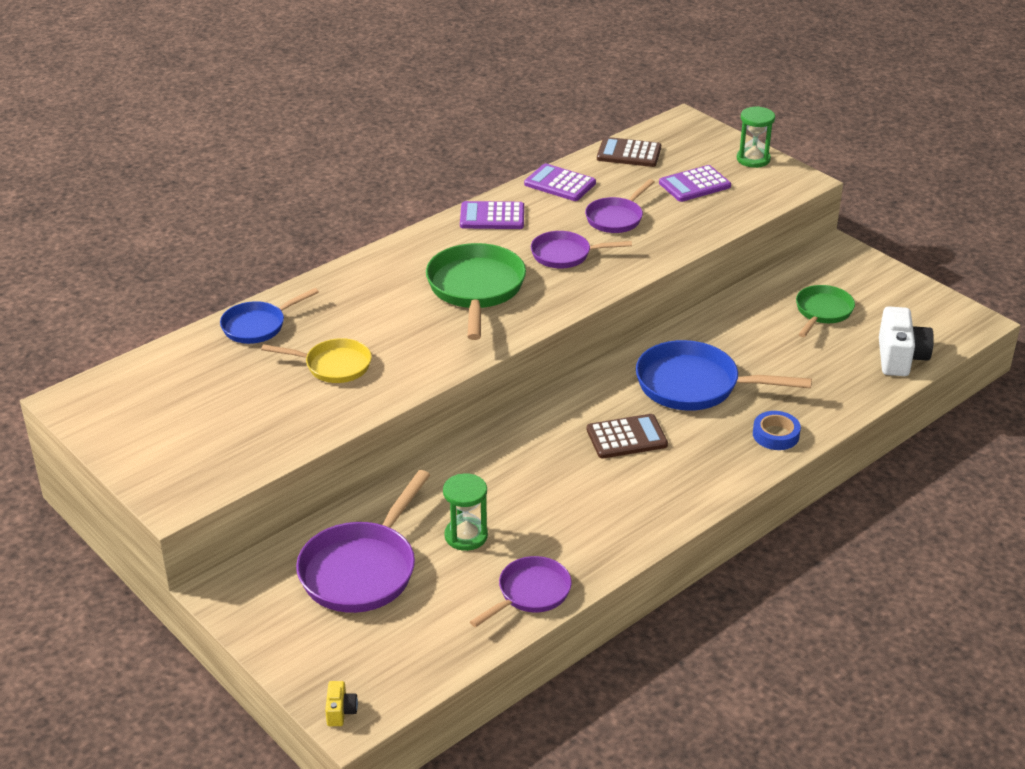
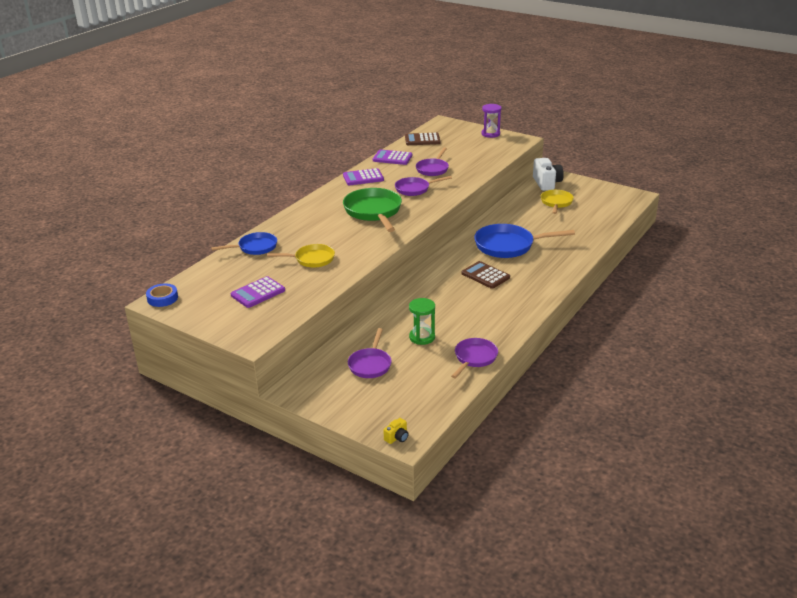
camera: 15 degrees left, 5 degrees down
(257, 326) = (255, 247): blue pan -> blue pan turned 150 degrees counterclockwise
(340, 712) = (397, 438): yellow camera -> yellow camera turned 60 degrees clockwise
(362, 569) = (370, 364): purple pan -> purple pan, size x0.61
(626, 437) = (485, 275): brown calculator -> brown calculator turned 105 degrees counterclockwise
(694, 185) = (466, 149): purple calculator -> purple calculator (258, 293)
(753, 159) = (490, 134): green hourglass -> purple hourglass
(775, 435) = (565, 261): blue tape -> blue tape (162, 298)
(822, 312) = (556, 203): green pan -> yellow pan
(900, 358) = (608, 217): white camera -> white camera (546, 183)

